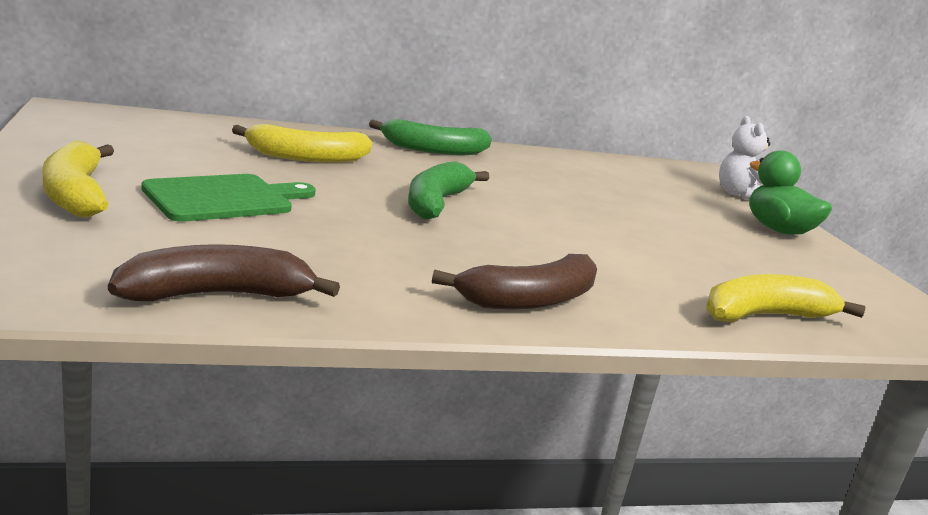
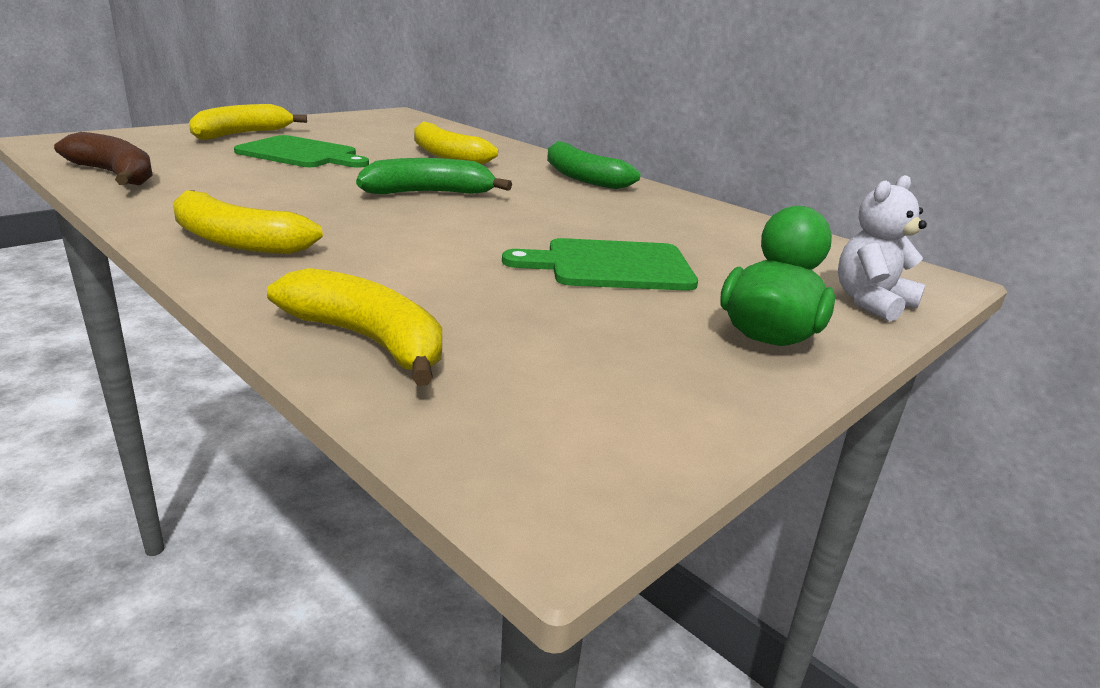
camera: 60 degrees right, 5 degrees up
(529, 300) = (236, 241): brown banana -> yellow banana
(655, 218) = (611, 266): none -> green cutting board

